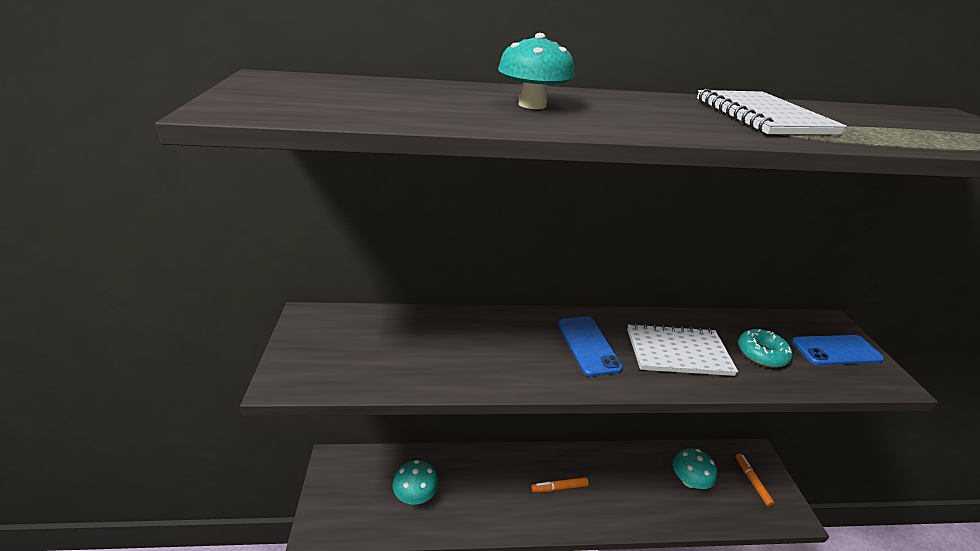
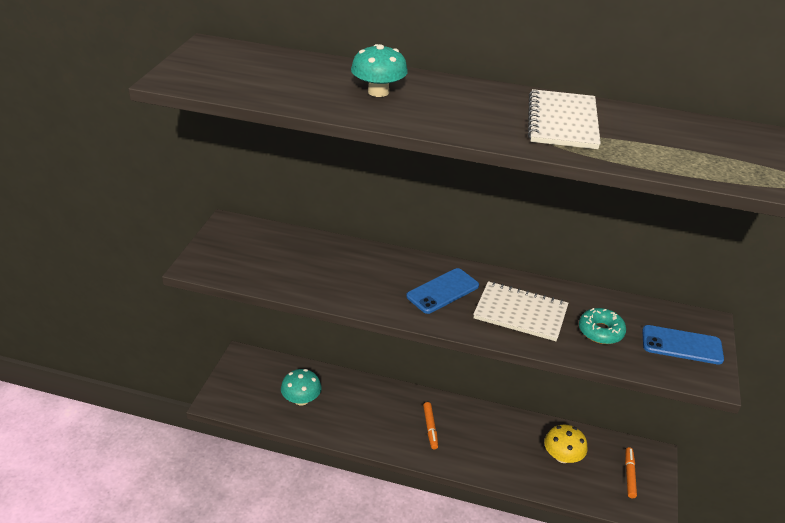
camera: 20 degrees right, 5 degrees up
(559, 488) = (430, 428): orange marker -> orange marker turned 105 degrees counterclockwise
(588, 345) = (442, 291): blue phone -> blue phone turned 45 degrees clockwise
(689, 480) = (562, 456): turquoise mushroom -> yellow mushroom

